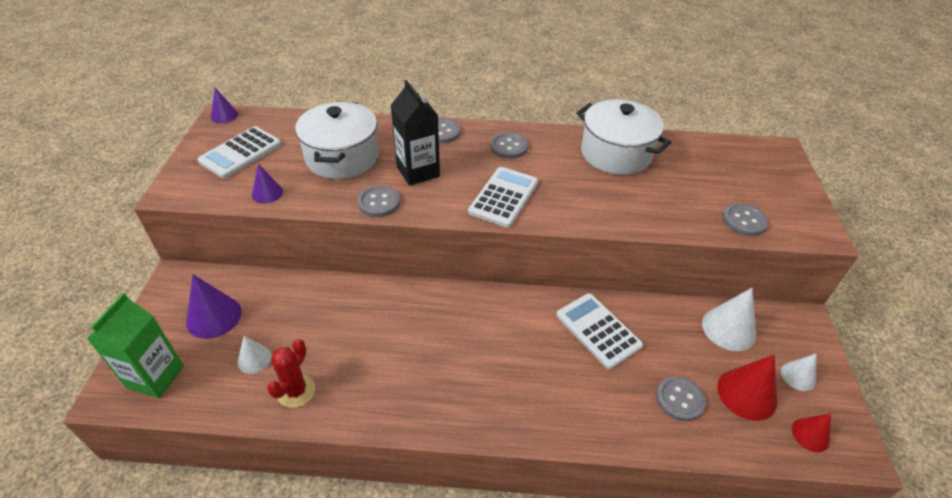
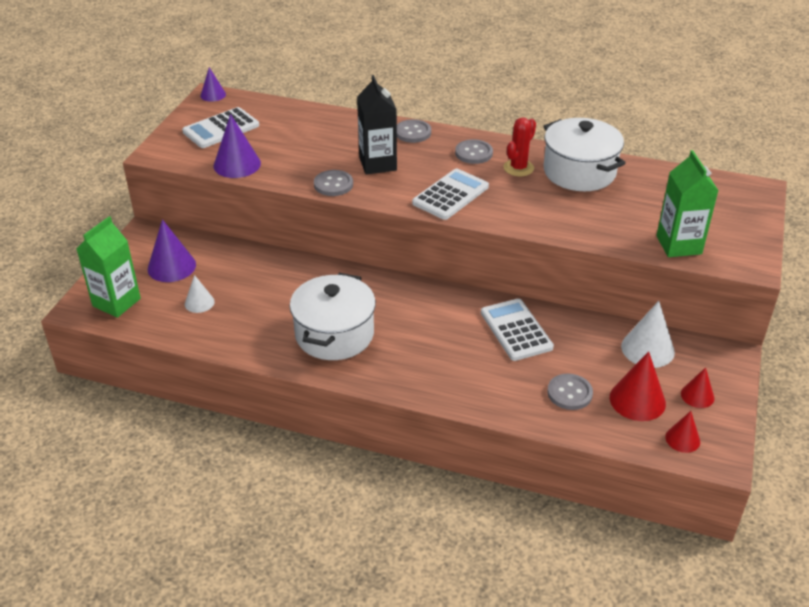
camera: 15 degrees right, 5 degrees down
(267, 193) = (237, 164): purple cone -> purple cone, size x1.68
(296, 391) = (229, 331): red cactus -> red cactus (518, 168)
(342, 157) = (311, 143): white pot -> white pot (334, 334)
(744, 221) = (678, 245): grey button -> green carton
(798, 376) = (697, 395): white cone -> red cone

